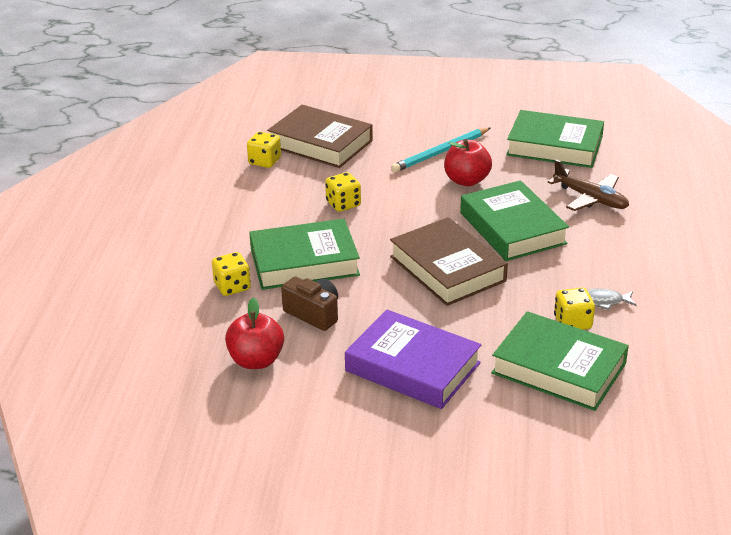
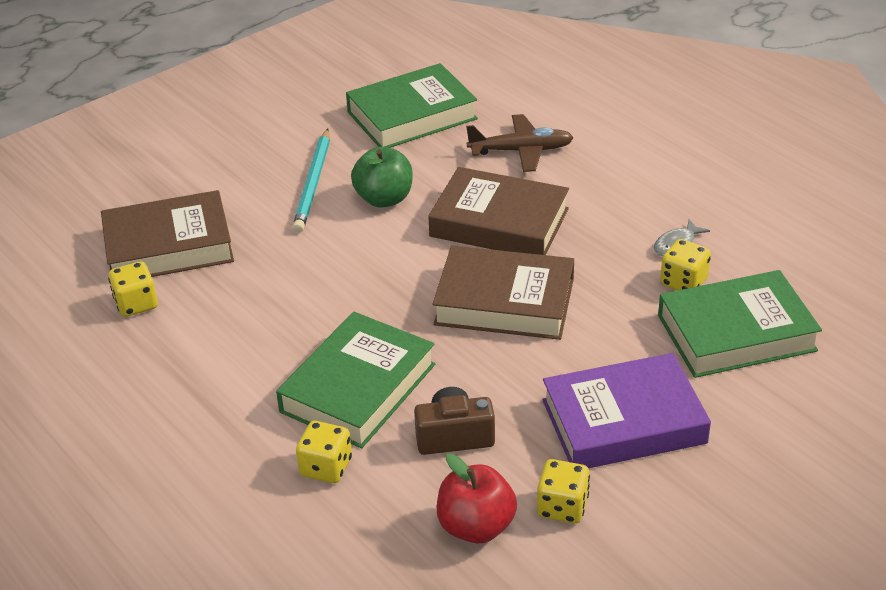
camera: 45 degrees left, 5 degrees up
(343, 204) = (300, 299): yellow dice -> yellow dice (562, 507)
(466, 180) = (384, 199): red apple -> green apple
(512, 228) = (499, 222): green book -> brown book

